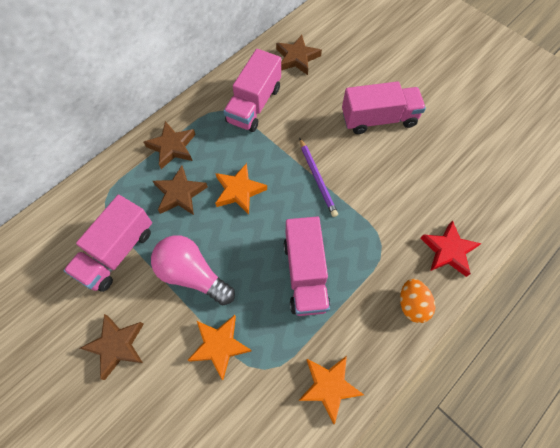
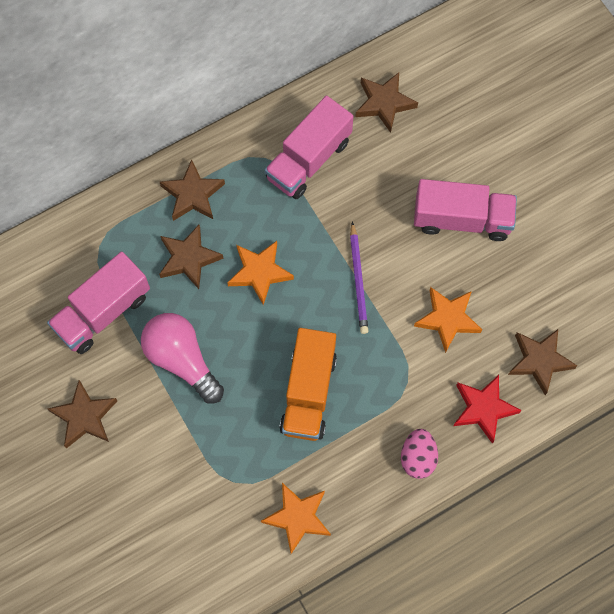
camera: 15 degrees right, 5 degrees up
(219, 346) = (193, 445): orange star -> orange star (447, 319)
(305, 274) = (308, 392): pink truck -> orange truck
(412, 304) = (418, 458): orange egg -> pink egg
(475, 204) = (539, 361): none -> brown star

